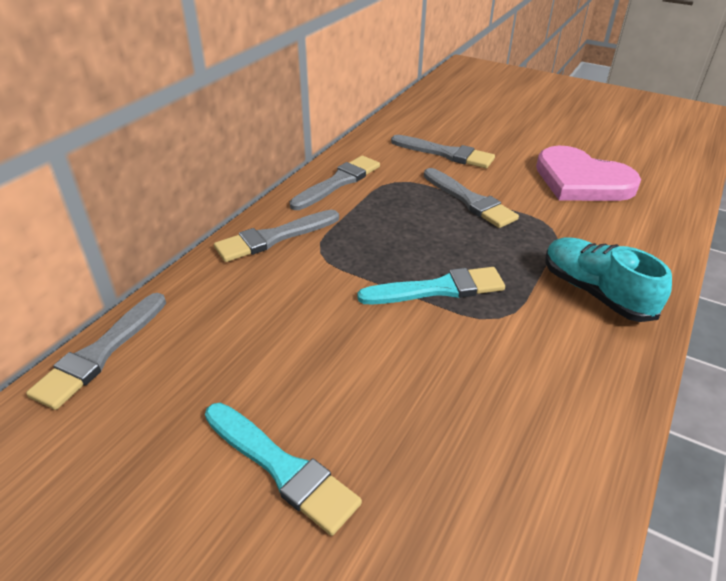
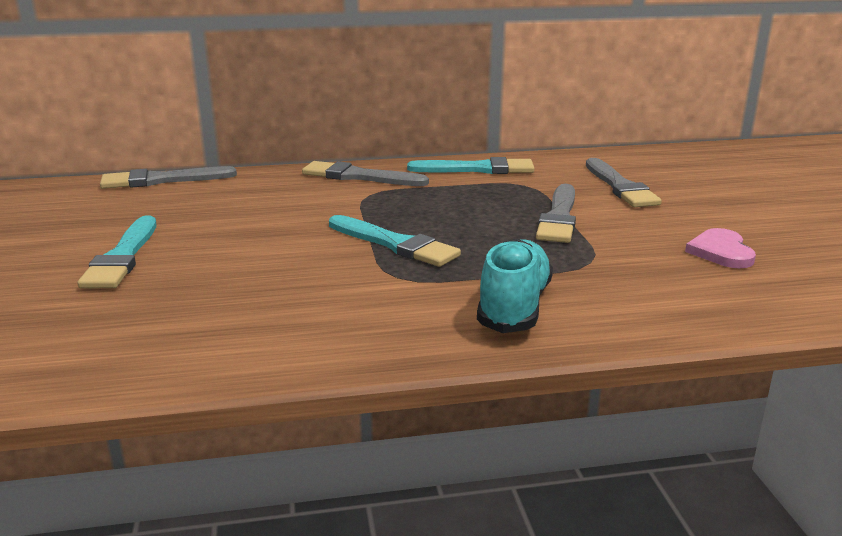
camera: 50 degrees right, 15 degrees down
(338, 182) = (477, 169): grey brush -> turquoise brush
(581, 180) = (721, 252): pink heart -> pink heart, size x0.52

